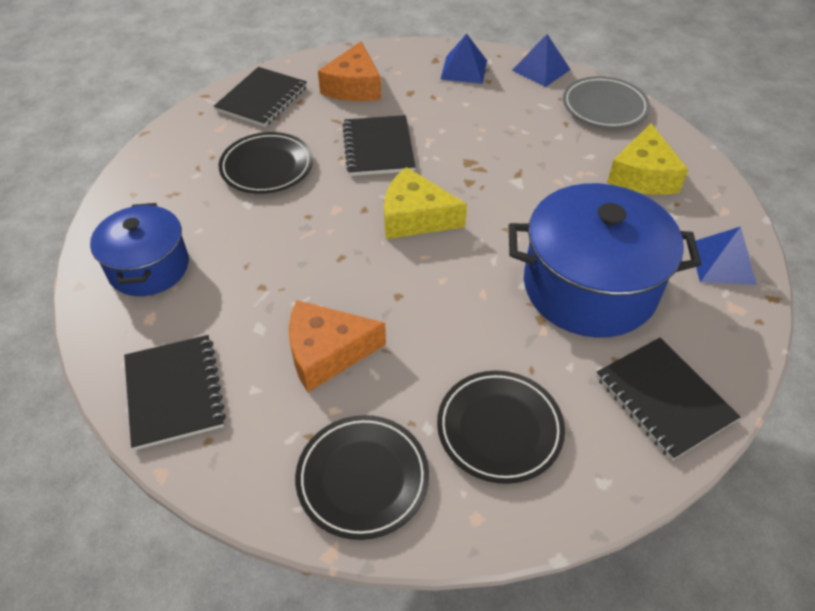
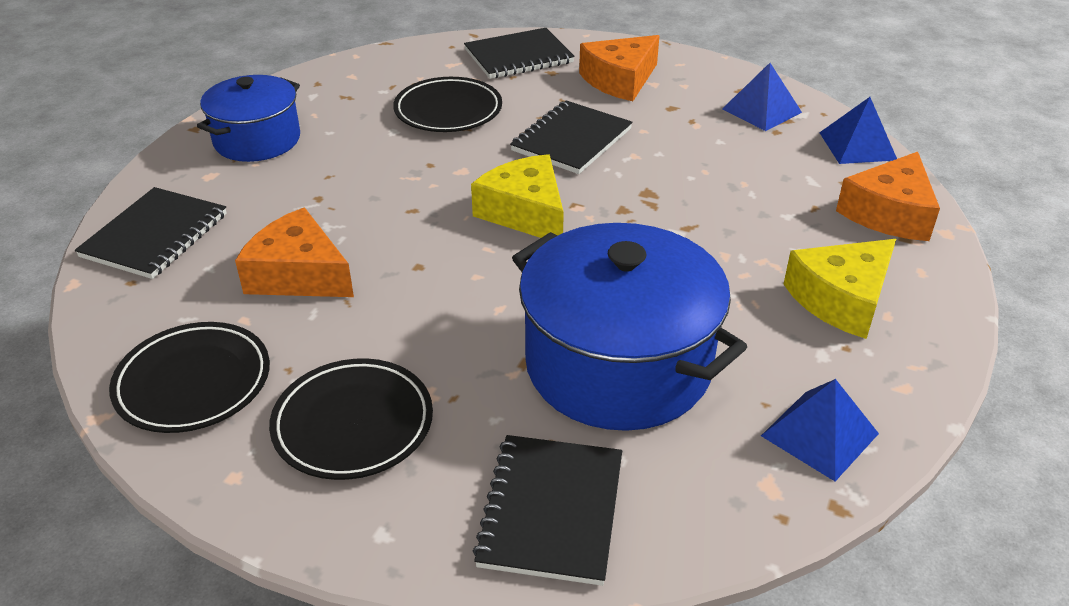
camera: 40 degrees right, 10 degrees down
(604, 107) = (889, 213): grey plate -> orange cheese

